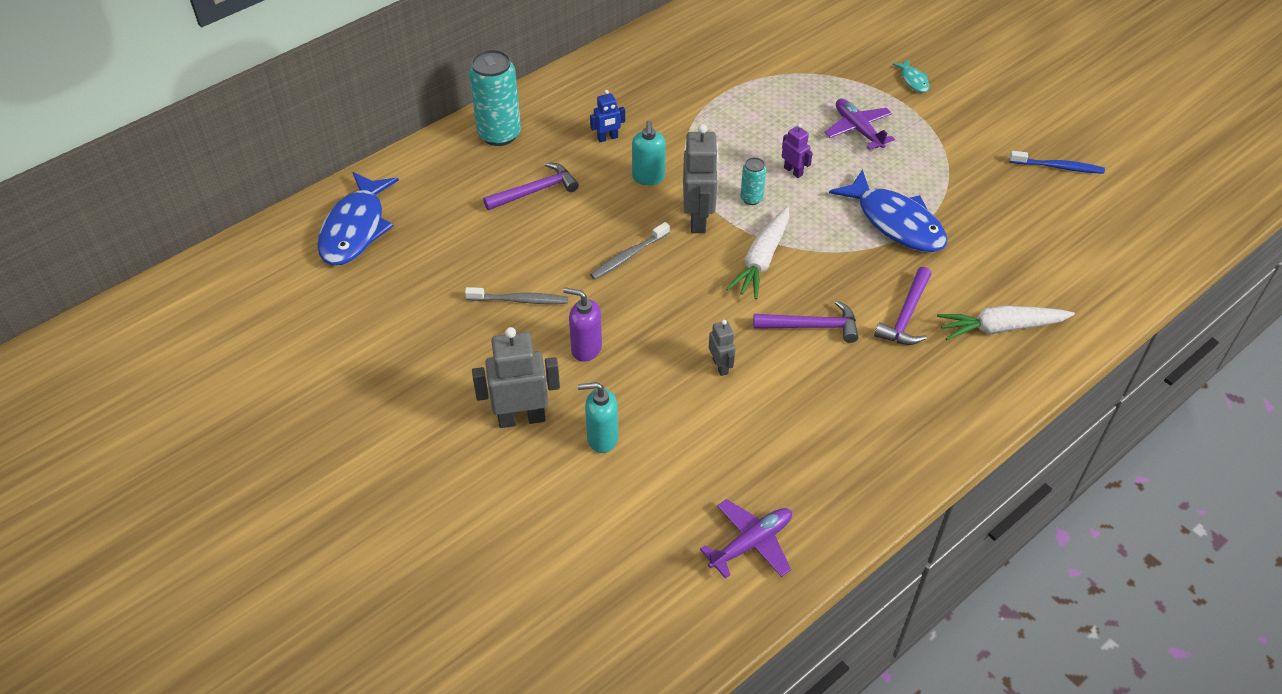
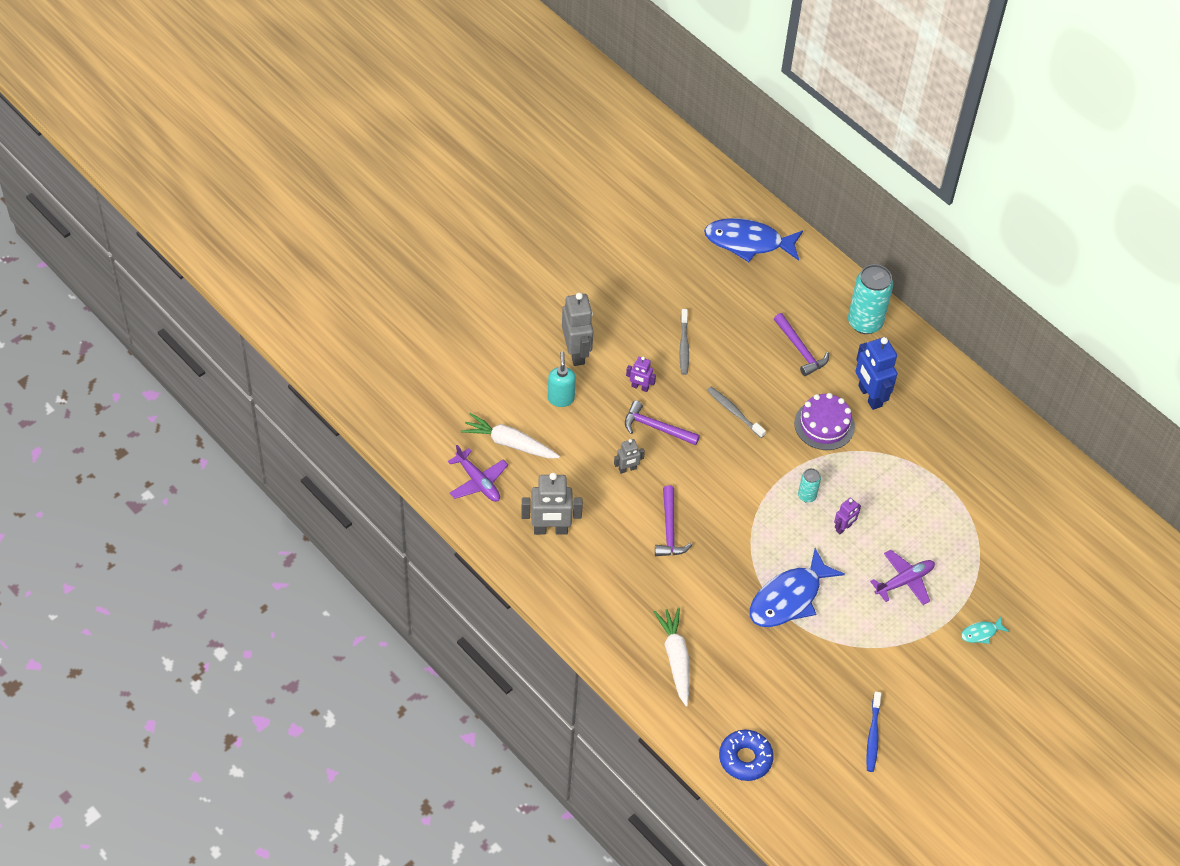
camera: 85 degrees right, 5 degrees up
(586, 348) = (640, 387): purple soap dispenser -> purple robot
(607, 138) = (869, 396): blue robot -> blue robot, size x1.90
(648, 177) = (824, 425): turquoise soap dispenser -> purple cake
(698, 219) = (779, 458): grey robot -> grey robot (550, 530)
(762, 260) = (737, 500): white carrot -> white carrot (510, 443)
(906, 316) = (684, 594): purple hammer -> purple hammer (656, 427)
(1119, 271) = (745, 758): none -> blue donut

